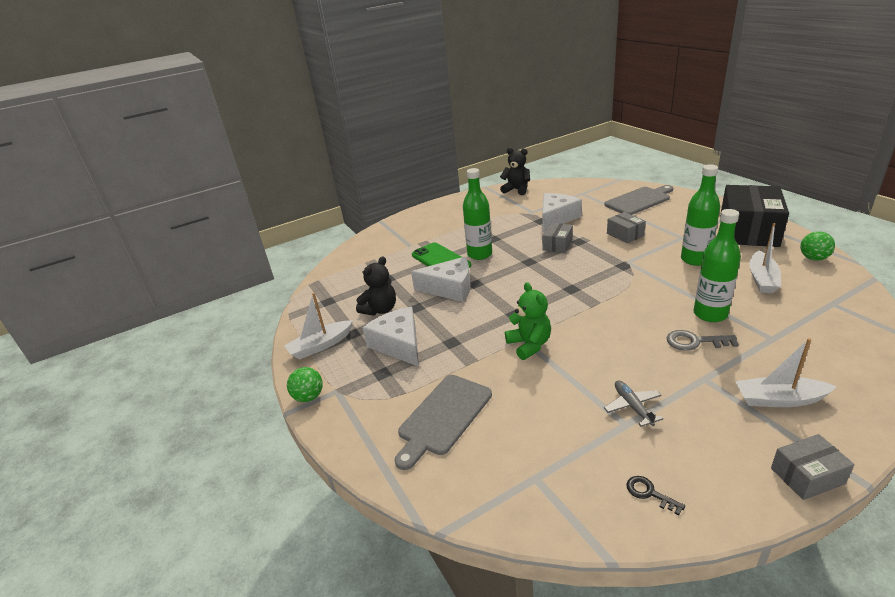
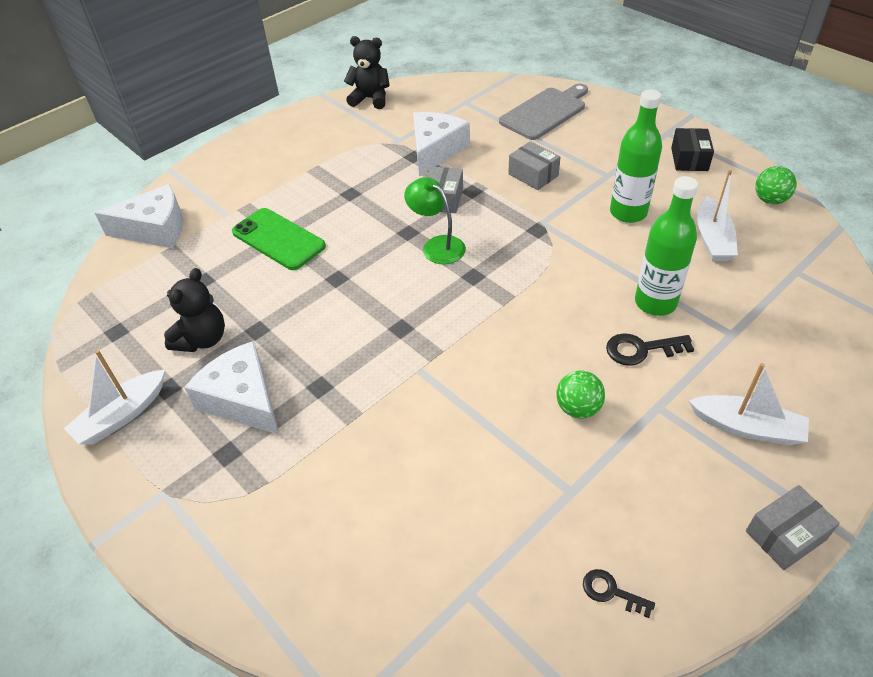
camera: 15 degrees left, 15 degrees up
(309, 397) = (123, 510): green ball -> green ball (578, 408)
(443, 417) = (329, 516): grey cutting board -> none
(450, 288) = (301, 290): white cheese -> white cheese (155, 229)
(479, 254) = (335, 224): green bottle -> none
(529, 345) = (429, 379): green teddy bear -> none
(548, 270) = (437, 245): none -> green lamp
(632, 406) = (576, 463): grey plane -> none
(695, 342) = (641, 349): grey key -> black key
(748, 231) = (689, 159): black box -> black box, size x0.48
(779, 399) = (747, 427): white boat -> white boat turned 150 degrees counterclockwise

